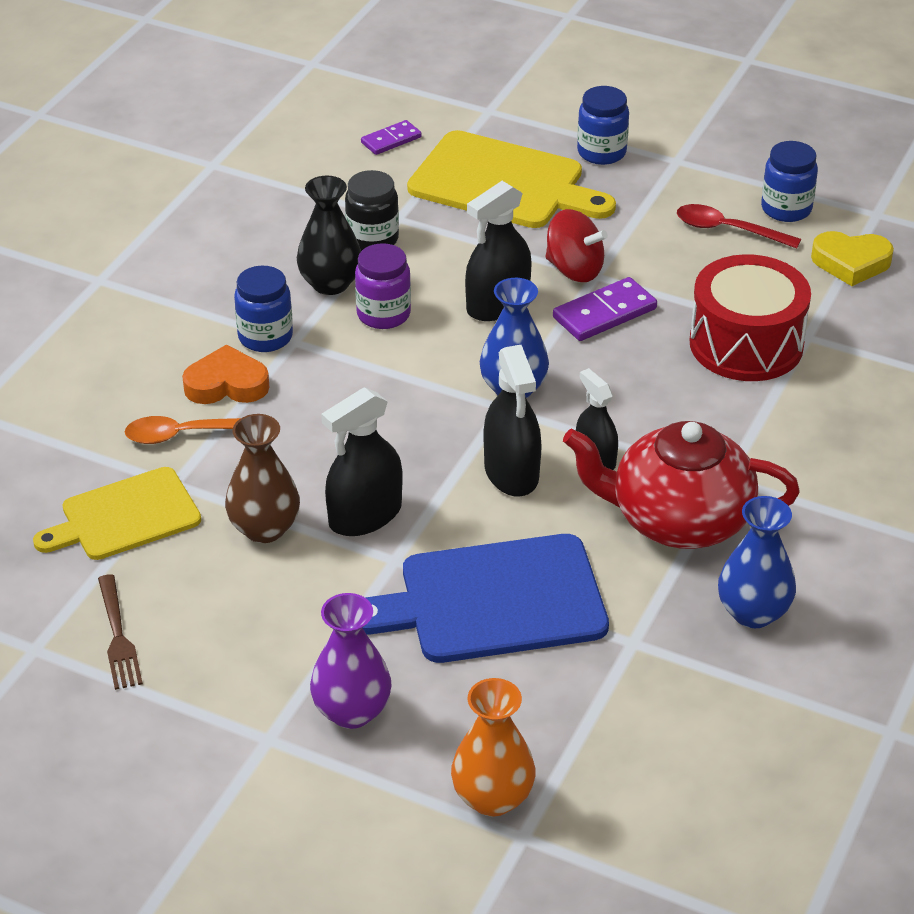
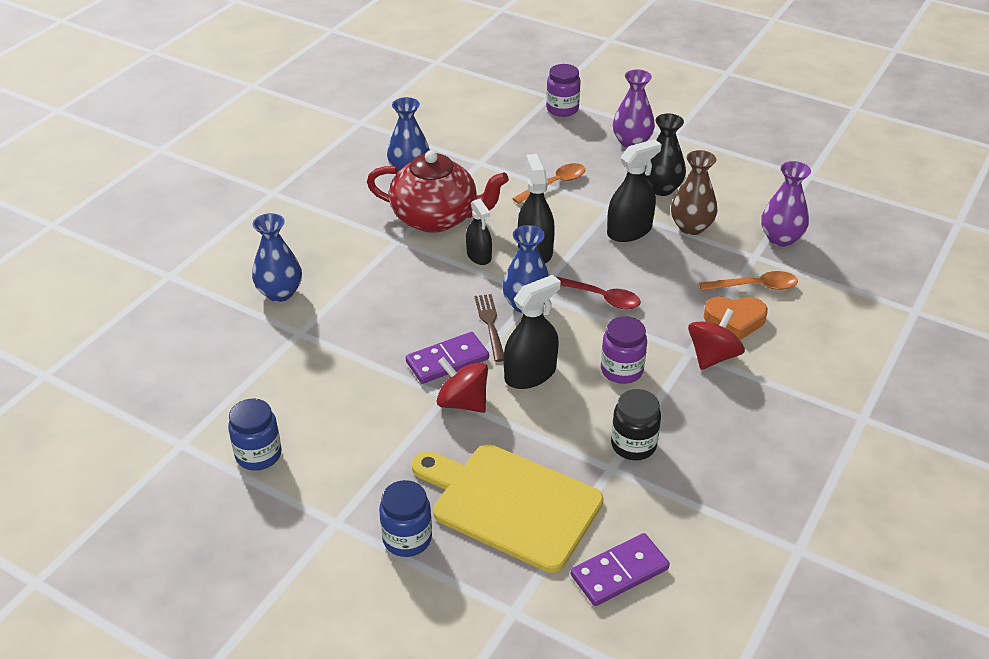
camera: 175 degrees left, 0 degrees up
(118, 636) = (764, 179): brown fork -> brown fork (490, 324)
(125, 516) = (781, 238): yellow cutting board -> purple vase
(265, 337) = (713, 356): blue jar -> red spinning top
(330, 284) = (666, 401): black vase -> black vase (661, 188)
(391, 140) = (619, 572): purple domino -> purple domino, size x1.57
(492, 600) = (554, 184): blue cutting board -> orange spoon
(492, 798) = (562, 109): orange vase -> purple jar
(728, 230) = (319, 435): red spoon -> red spoon (599, 297)
(746, 344) = (348, 328): red drum -> none
(851, 263) = (232, 394): yellow heart -> none
(862, 386) = (280, 293): none -> blue vase

